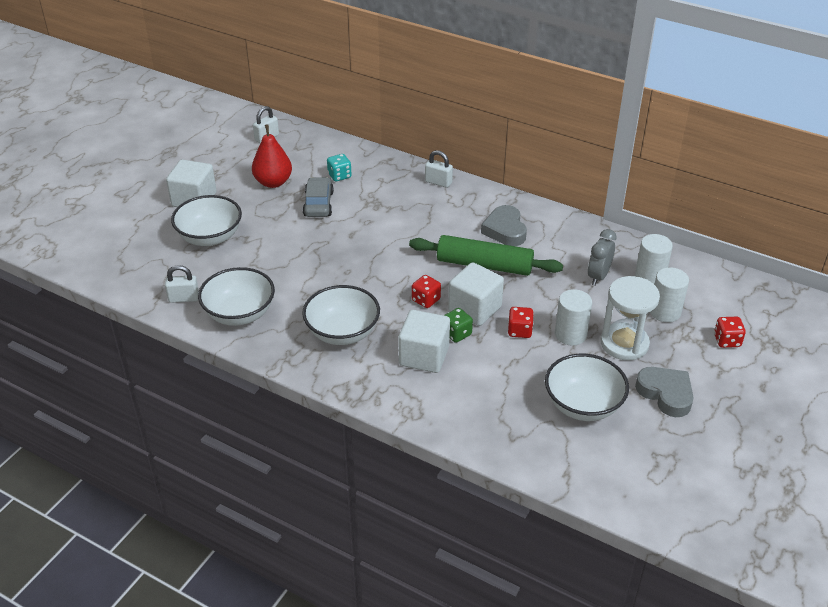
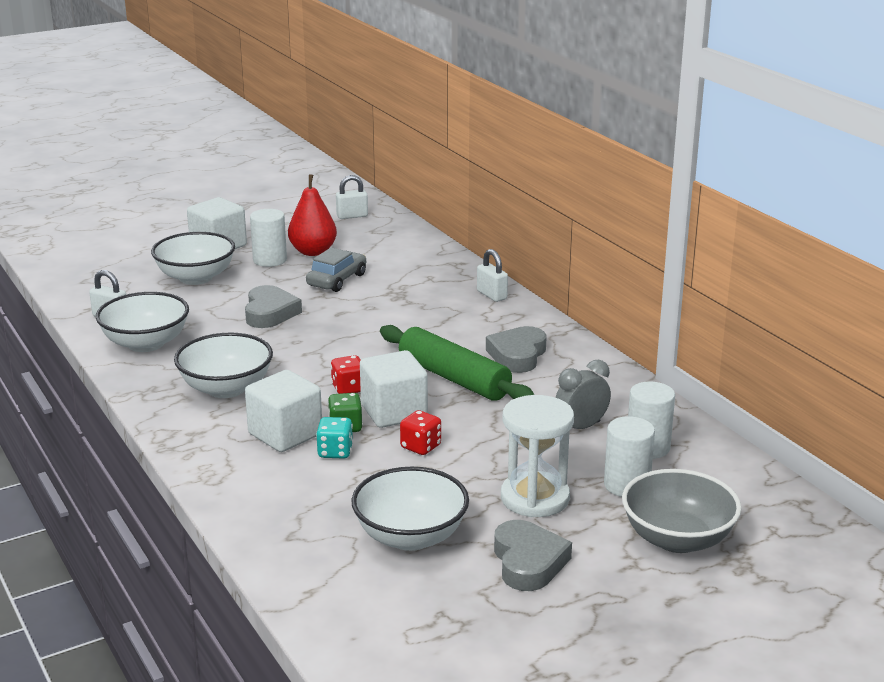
camera: 30 degrees right, 15 degrees down
(301, 252) = (270, 313): none -> grey heart
(339, 176) = (388, 263): turquoise dice -> turquoise dice (335, 452)
(570, 334) = (478, 469): white cylinder -> white cylinder (270, 260)
(727, 341) = (677, 539): red dice -> grey bowl

